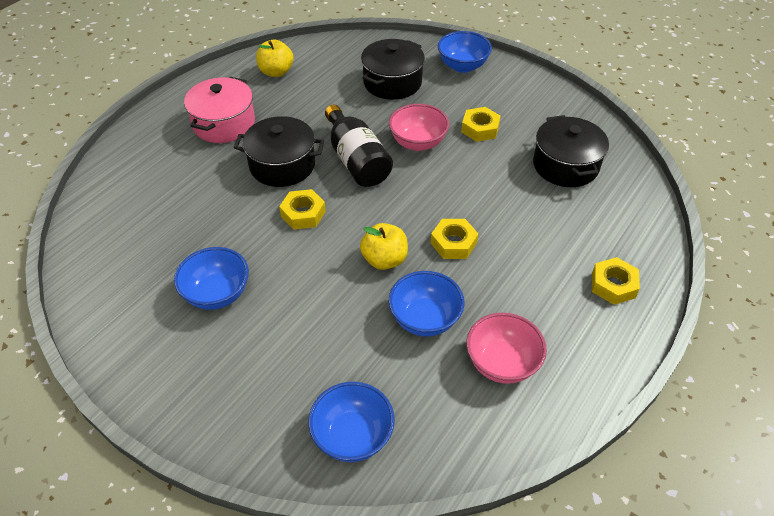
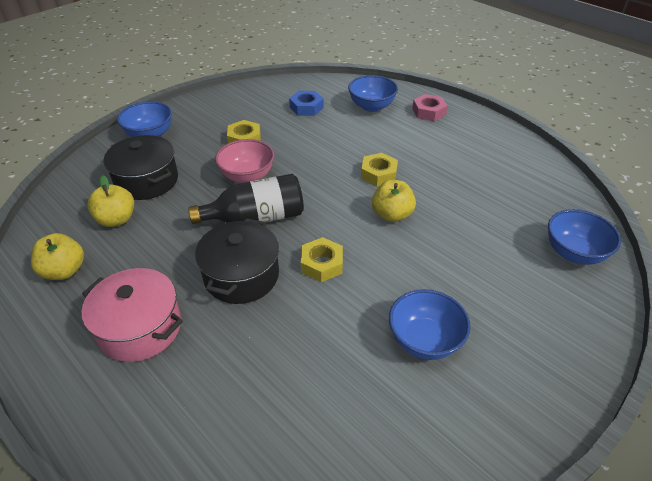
camera: 80 degrees left, 5 degrees down
(337, 80) = (116, 220): none -> yellow apple
(425, 319) = (458, 200): blue bowl -> blue bowl (371, 106)
(502, 363) = (497, 169): pink bowl -> none
(565, 165) = (306, 107): black pot -> blue nut
(613, 285) = (428, 112): yellow nut -> pink nut

